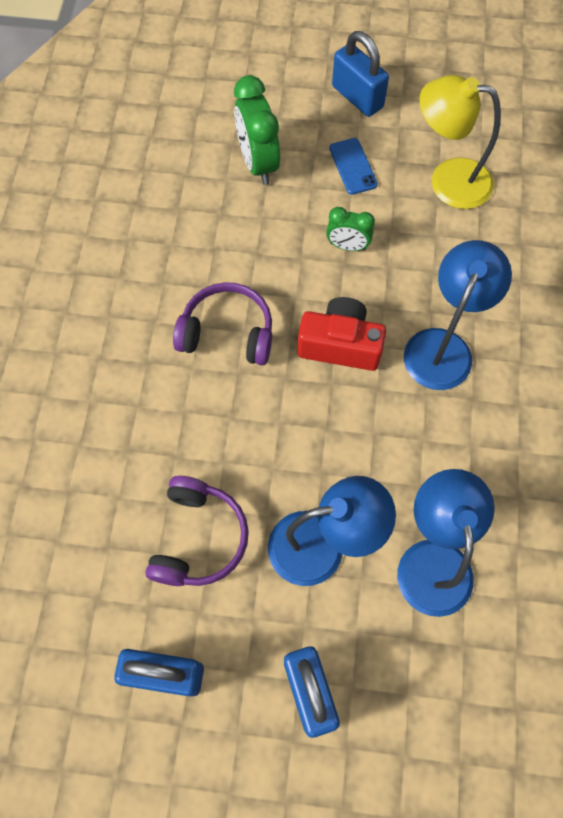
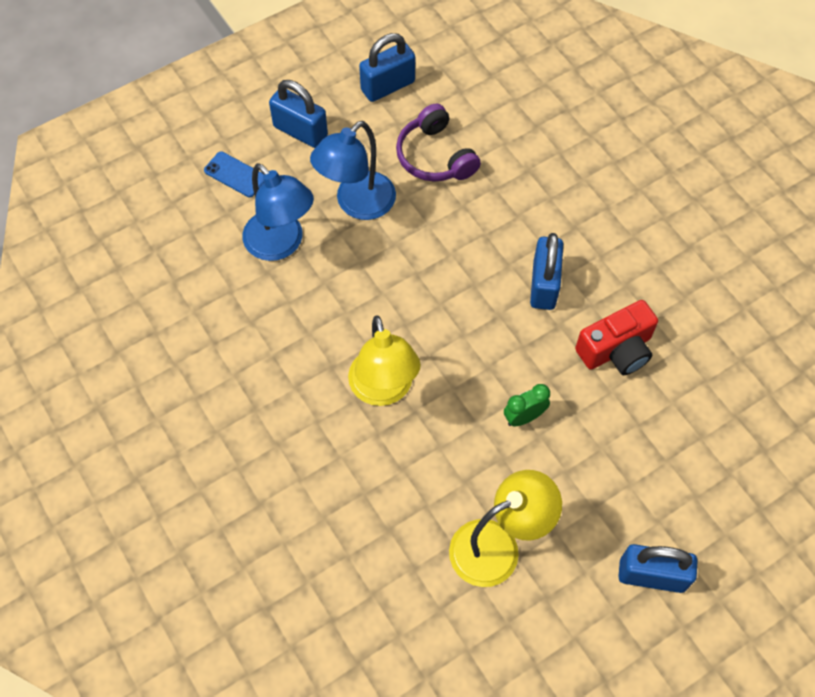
camera: 140 degrees right, 5 degrees down
(227, 333) = (543, 285): purple headphones -> blue padlock
(258, 163) = (663, 436): green clock -> none
(340, 345) = (458, 335): red camera -> red camera (616, 350)
(353, 166) = (587, 496): blue phone -> blue phone (235, 175)
(443, 346) = (384, 390): blue lamp -> yellow lamp

